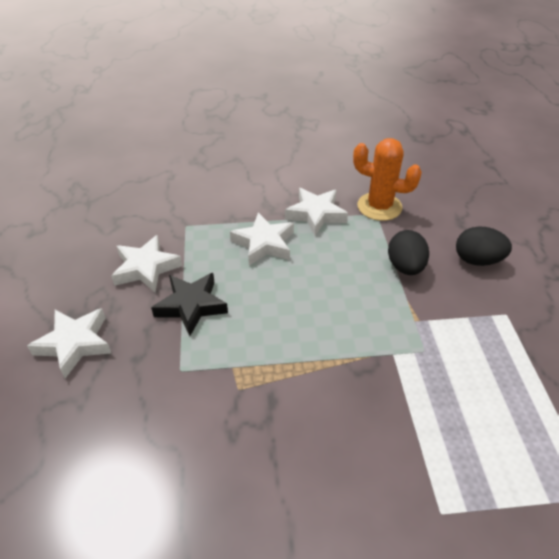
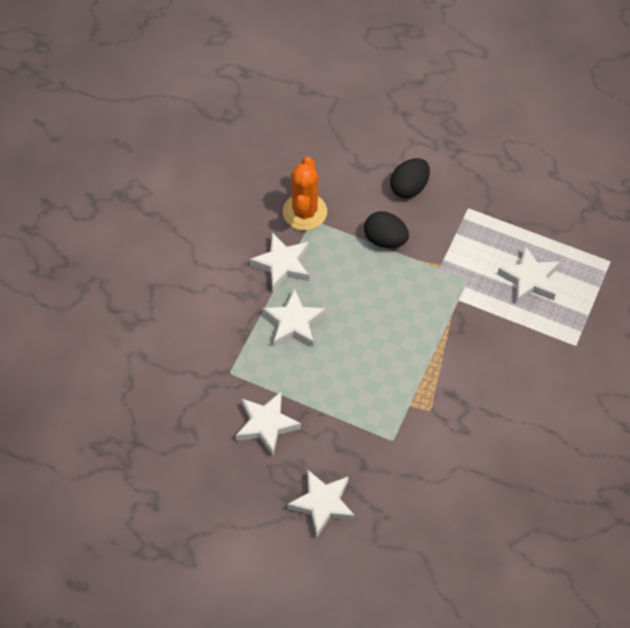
camera: 60 degrees left, 15 degrees up
(191, 306) = (332, 408): black star -> none
(379, 207) = (305, 212): orange cactus -> orange cactus turned 45 degrees counterclockwise
(481, 411) = (529, 279): none -> white star

